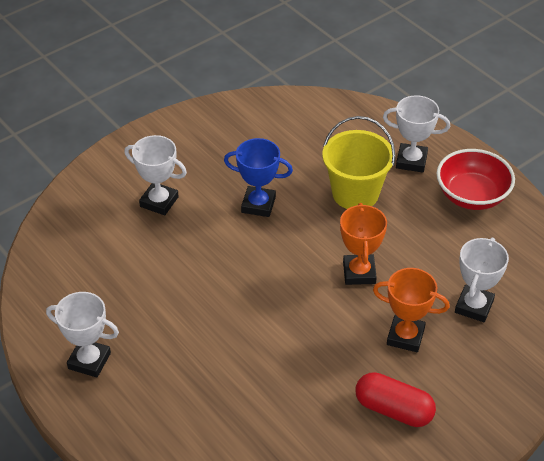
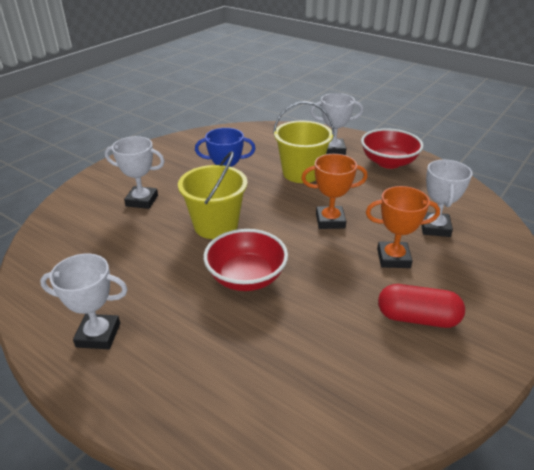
camera: 15 degrees left, 10 degrees down
(231, 254) = (216, 225): none -> yellow bucket
(243, 327) = (246, 277): none -> red bowl
(359, 273) = (330, 221): orange trophy -> orange trophy turned 75 degrees counterclockwise

